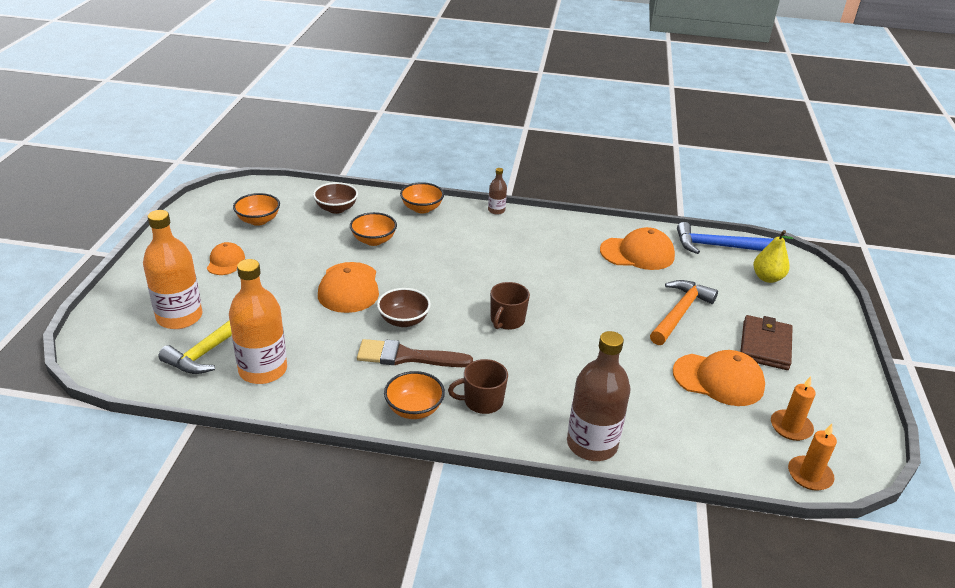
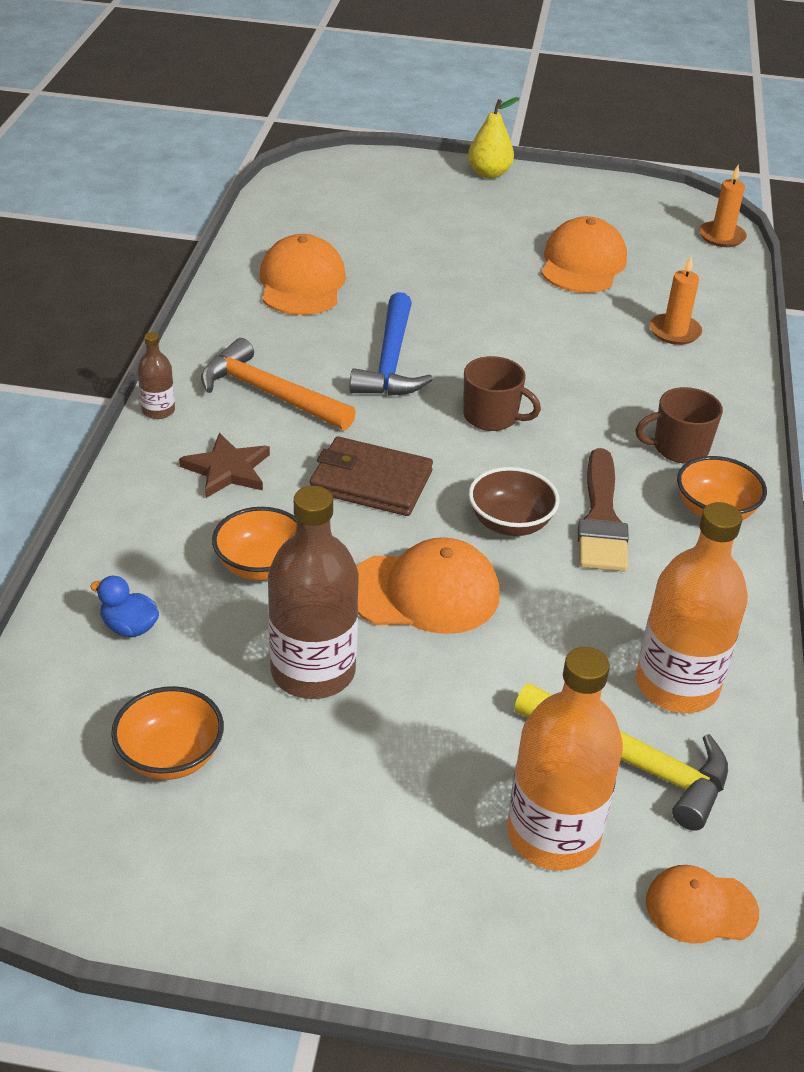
camera: 90 degrees left, 5 degrees up
(225, 261) = (345, 790): orange cap -> orange cap (701, 907)
(336, 209) = (129, 627): brown bowl -> blue duck
(422, 208) = (142, 502): orange bowl -> none
(448, 230) = (227, 470): none -> brown star
(482, 401) = (679, 448): brown mug -> brown mug turned 90 degrees clockwise
(592, 444) = (727, 366): brown bottle -> brown bottle (313, 671)
(679, 313) = (450, 270): orange hammer -> orange hammer (270, 394)
(717, 246) = (281, 217): blue hammer -> blue hammer (391, 361)
(765, 345) = (508, 222): brown wallet -> brown wallet (371, 482)
(767, 278) = (360, 194): yellow pear -> yellow pear (489, 174)
(791, 427) = (651, 233): orange candle -> orange candle (674, 332)

